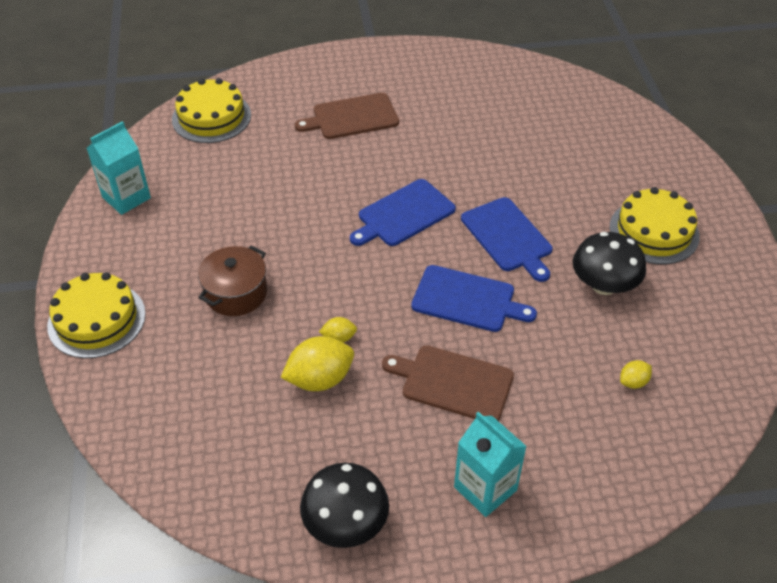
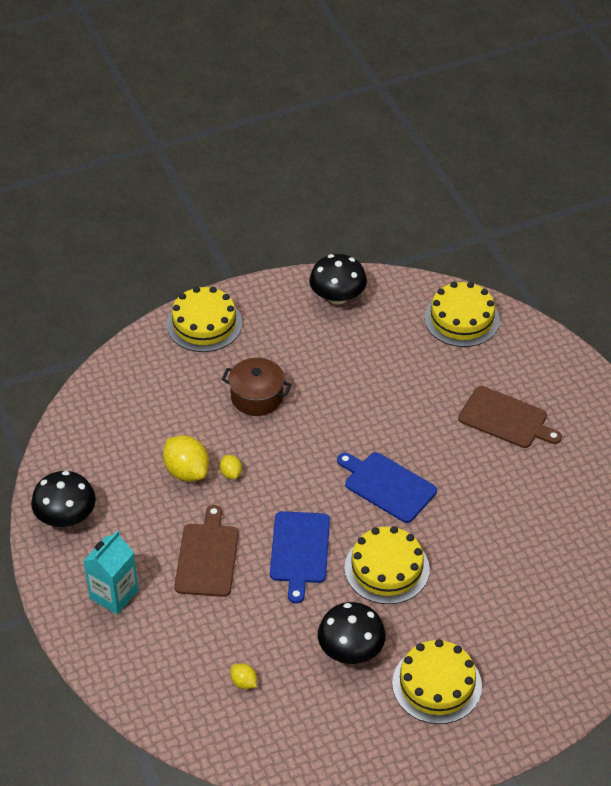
camera: 75 degrees right, 0 degrees up
(126, 198) = (337, 296): turquoise carton -> black mushroom
(352, 117) = (506, 419): brown cutting board -> brown cutting board turned 150 degrees clockwise
(508, 237) = (387, 568): blue cutting board -> yellow cake

